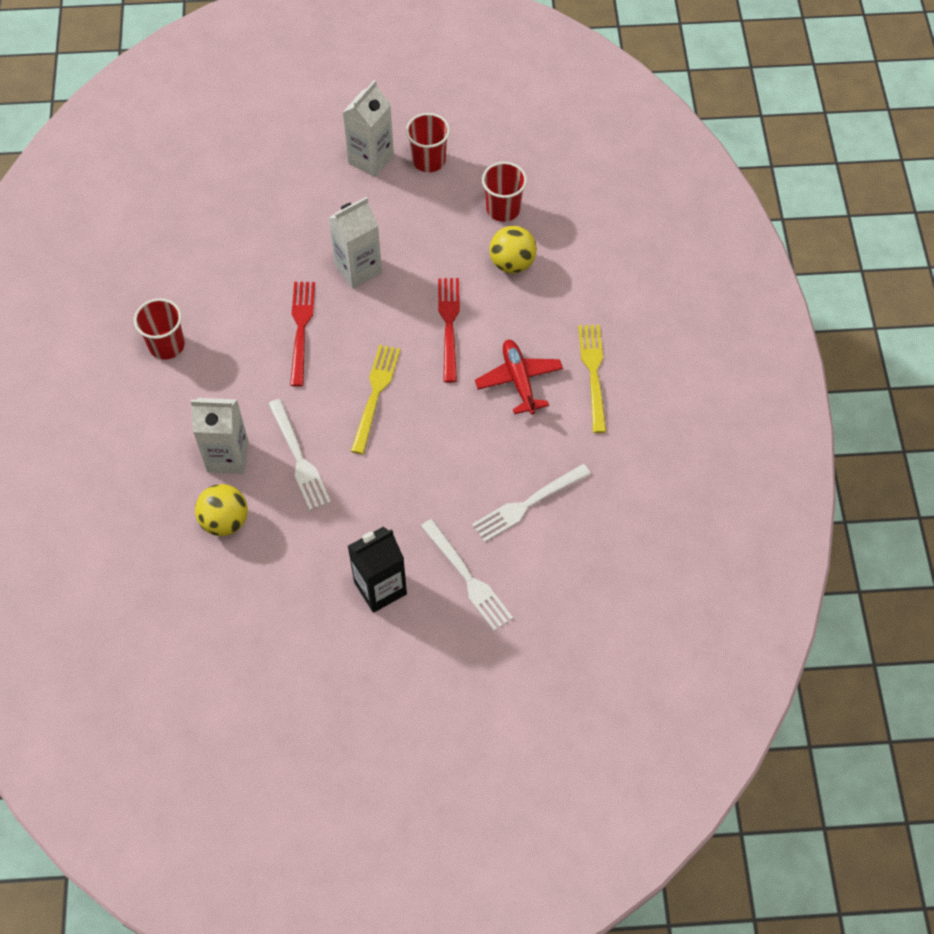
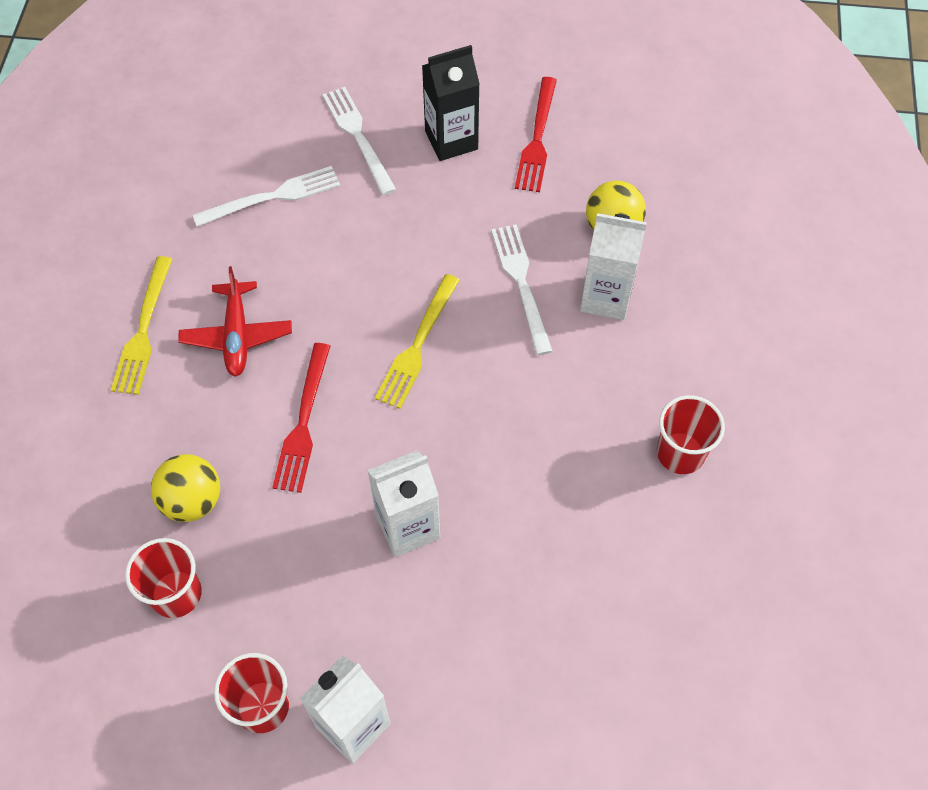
camera: 170 degrees left, 0 degrees up
(301, 328) = (499, 450): red fork -> red fork (537, 140)

